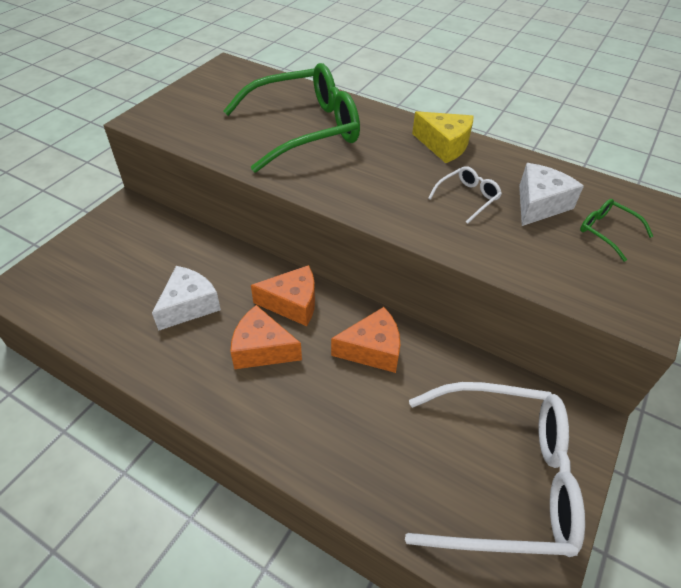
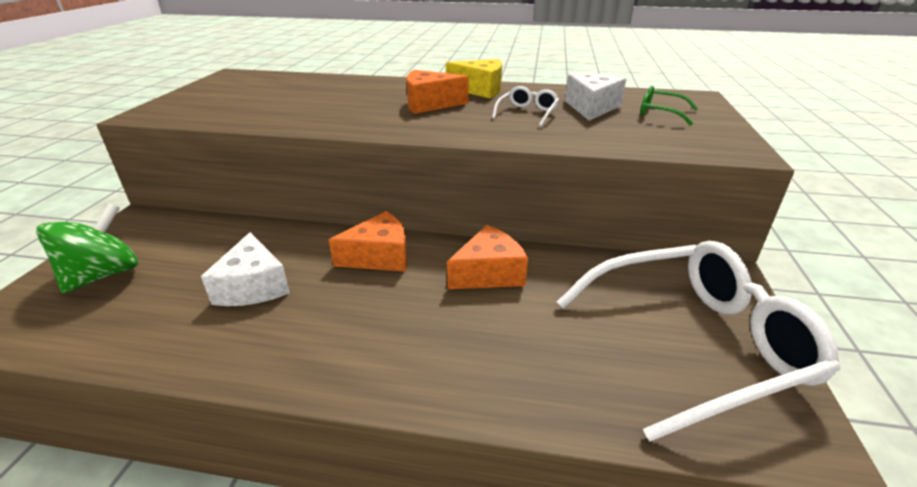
camera: 20 degrees left, 15 degrees down
(92, 261) = (103, 275): none -> green spinning top
(189, 305) = (253, 286): white cheese -> white cheese turned 150 degrees clockwise
(262, 349) = (364, 304): orange cheese -> orange cheese (429, 104)
(303, 129) = (338, 98): green glasses -> none

